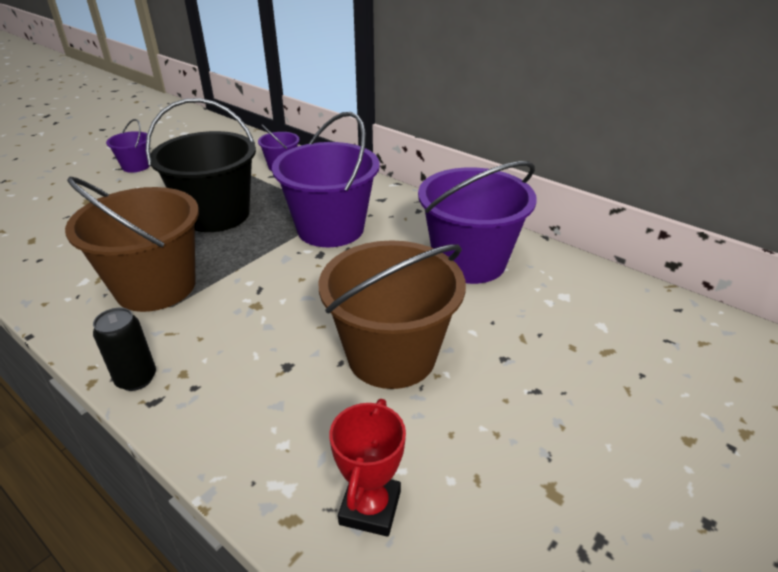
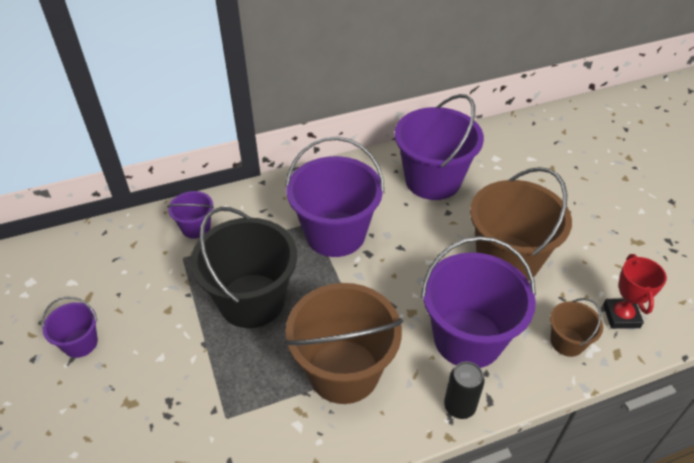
camera: 60 degrees left, 10 degrees up
(240, 357) = (468, 338): none -> purple bucket
(282, 453) = (567, 342): none -> brown bucket
(370, 507) = (621, 316): red trophy -> red trophy turned 45 degrees clockwise

